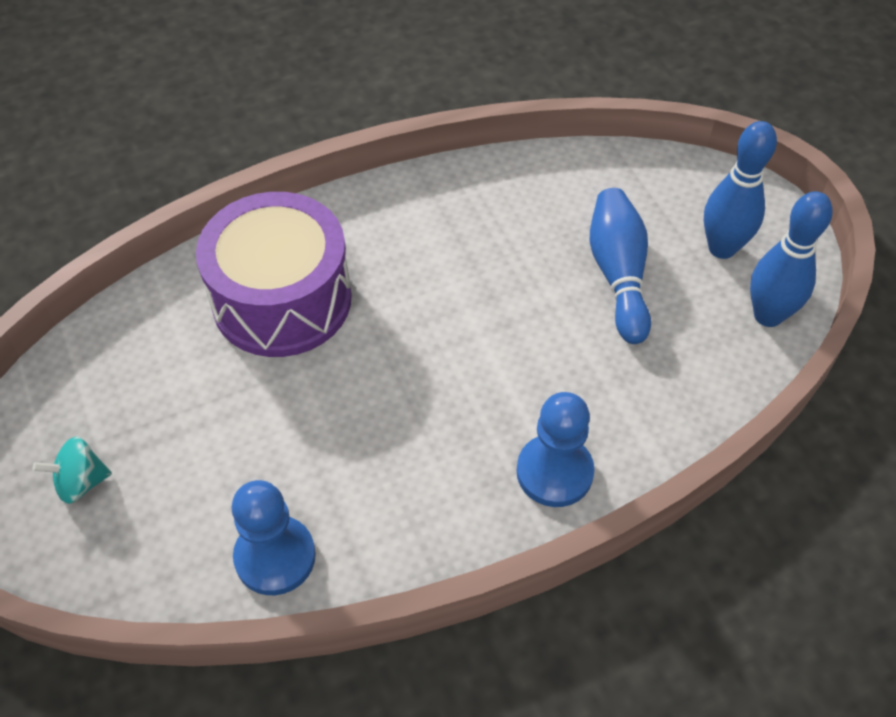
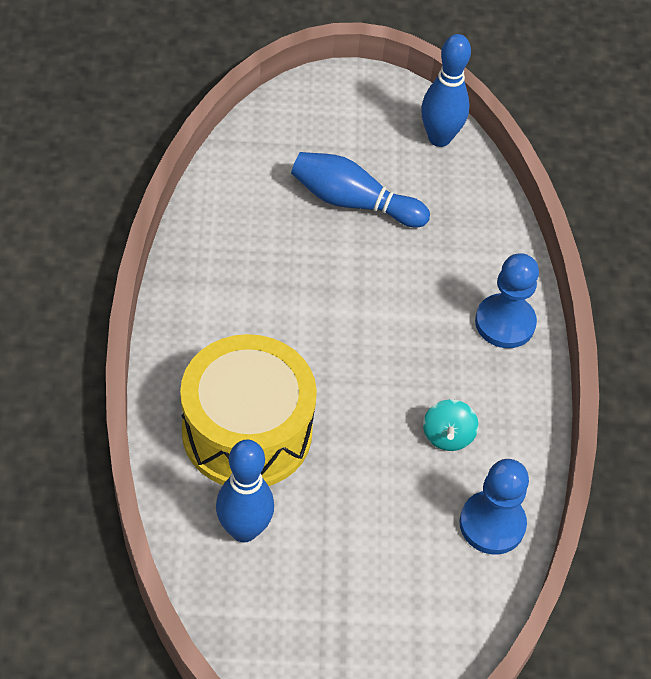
camera: 70 degrees left, 0 degrees up
(81, 482) = (357, 641): turquoise spinning top -> turquoise spinning top (447, 436)
(282, 299) = (247, 431): purple drum -> yellow drum
(722, 248) = (365, 130): blue bowling pin -> blue bowling pin (244, 530)

